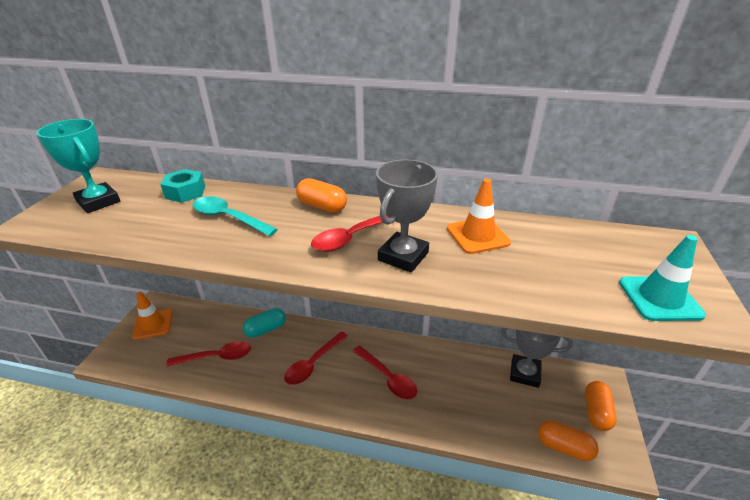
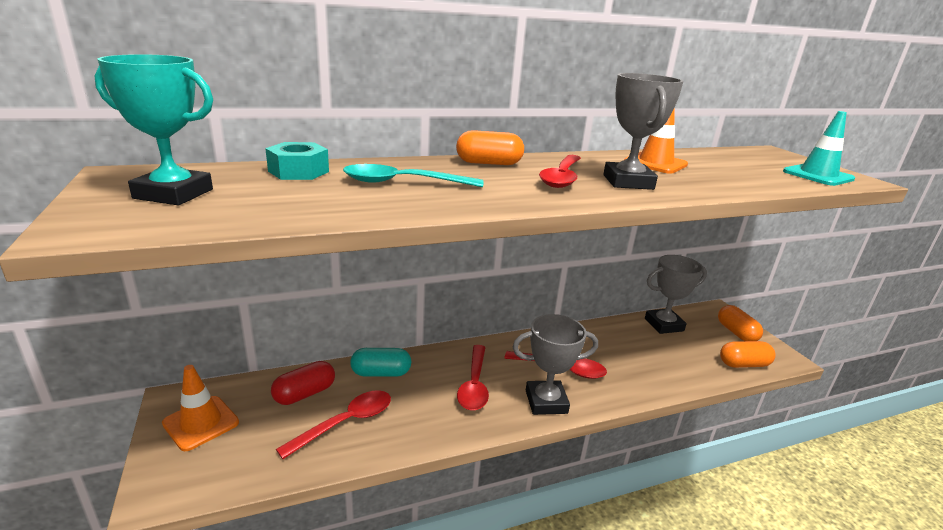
camera: 35 degrees left, 10 degrees down
(213, 327) = (305, 394): none -> red capsule
(266, 329) = (381, 373): turquoise capsule -> turquoise capsule turned 60 degrees clockwise
(348, 400) = (546, 402): none -> grey trophy

